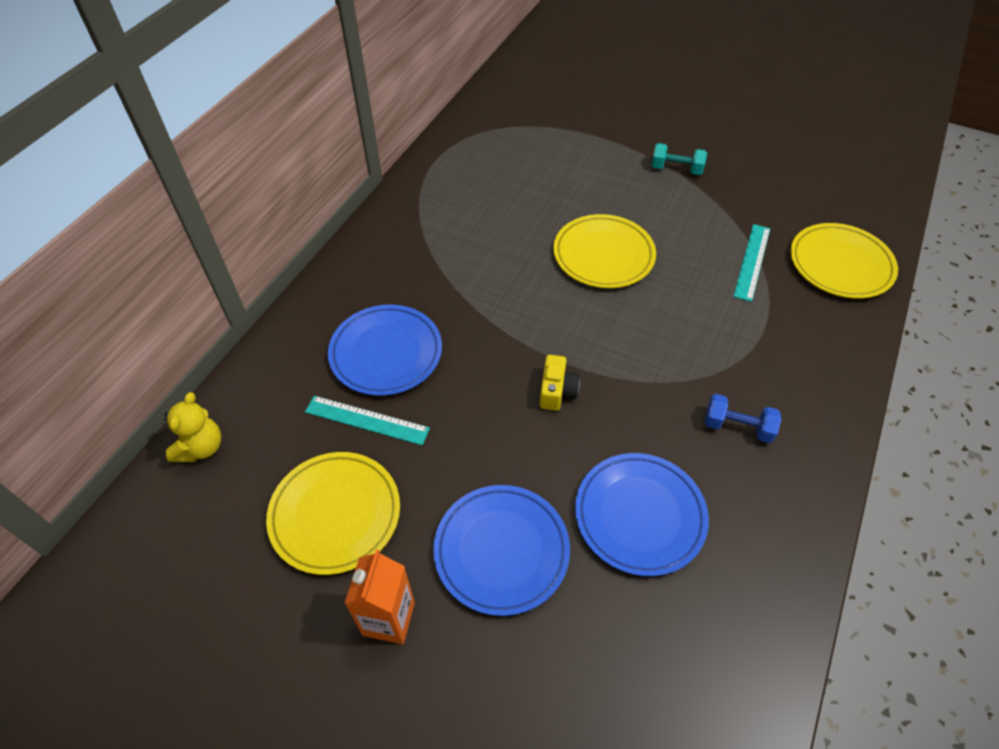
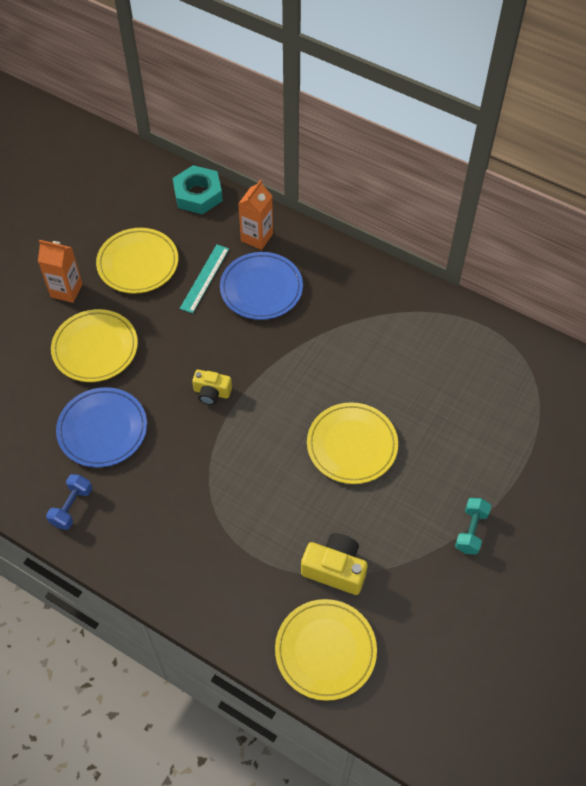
camera: 95 degrees right, 5 degrees up
(201, 447) = (198, 194): yellow teddy bear -> turquoise nut
(295, 365) = (257, 237): none -> orange carton
(501, 550) = (95, 348): blue plate -> yellow plate
(737, 427) = (160, 509): blue dumbbell -> blue dumbbell (71, 507)
(752, 261) = (335, 569): turquoise ruler -> yellow camera

